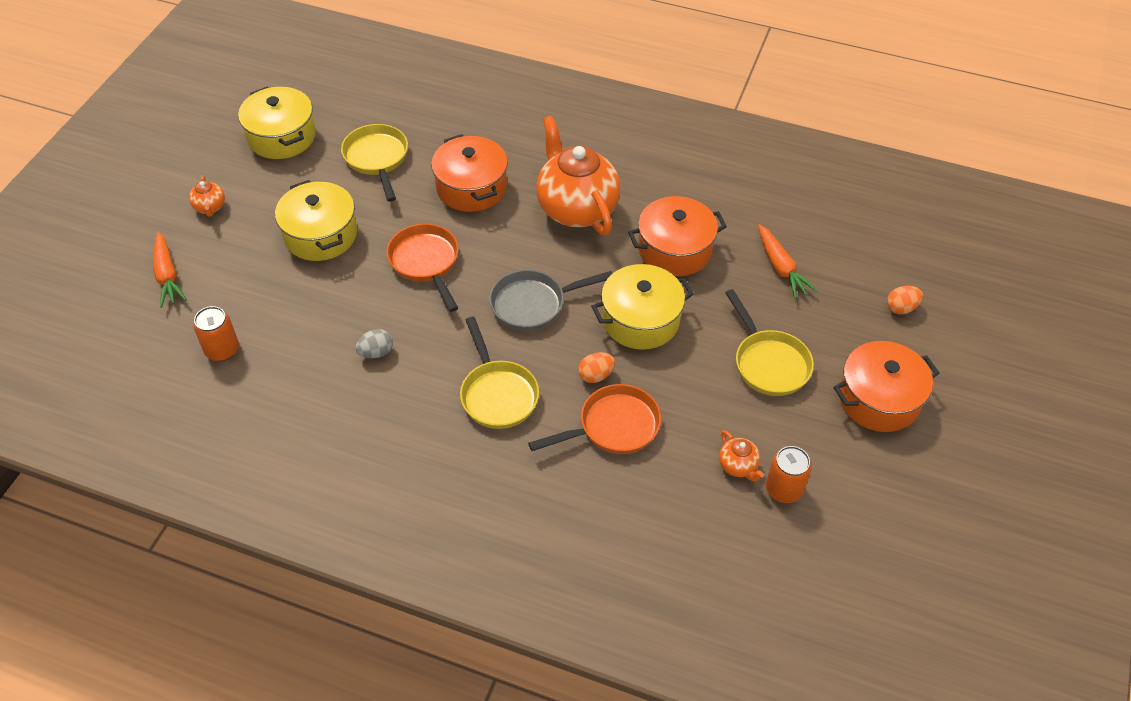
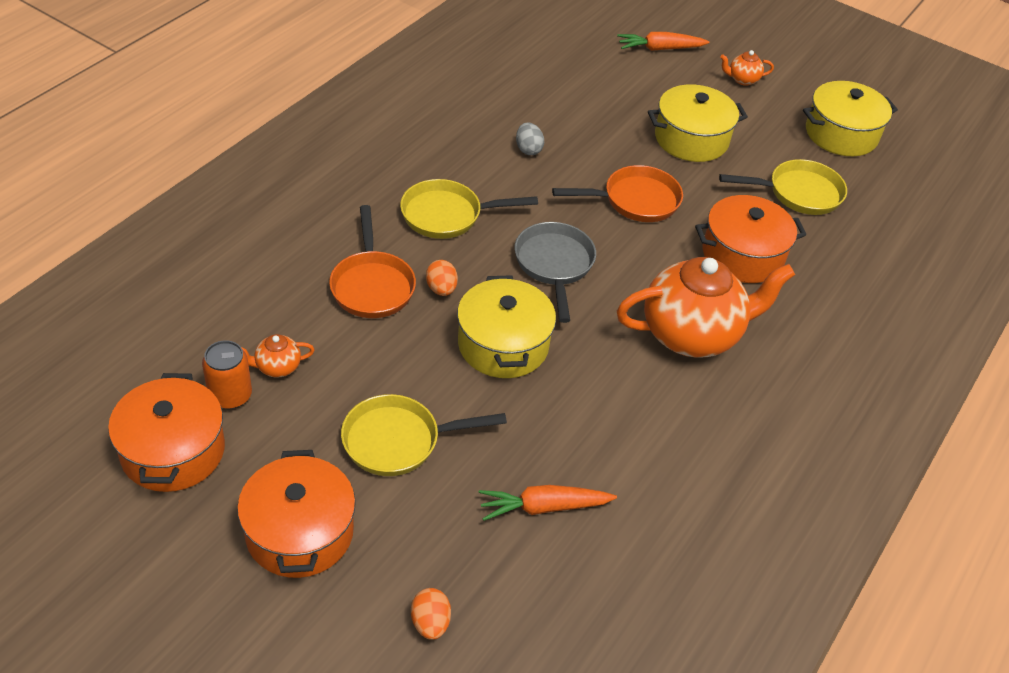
camera: 100 degrees right, 5 degrees down
(222, 350) = (563, 67): orange can -> none
(675, 250) = (602, 407): orange pot -> orange pot (173, 451)

